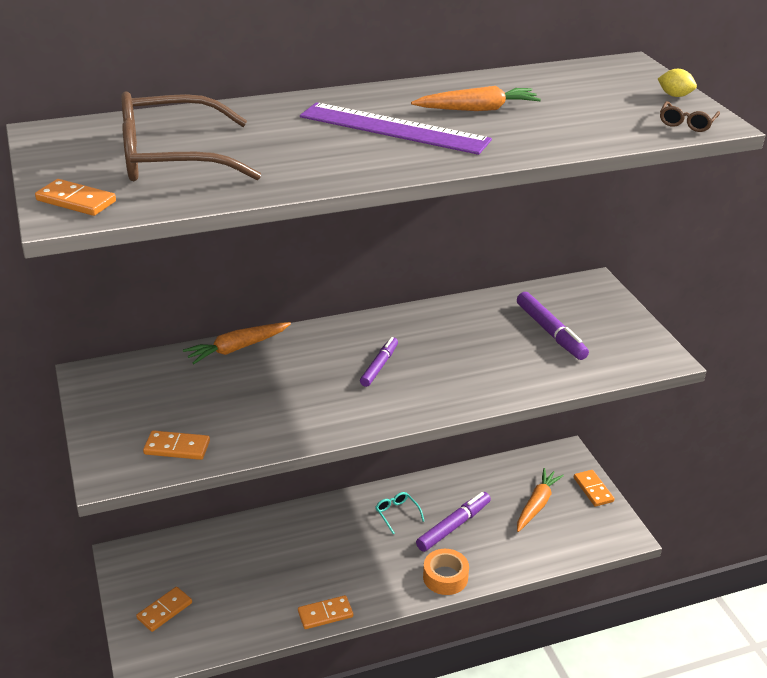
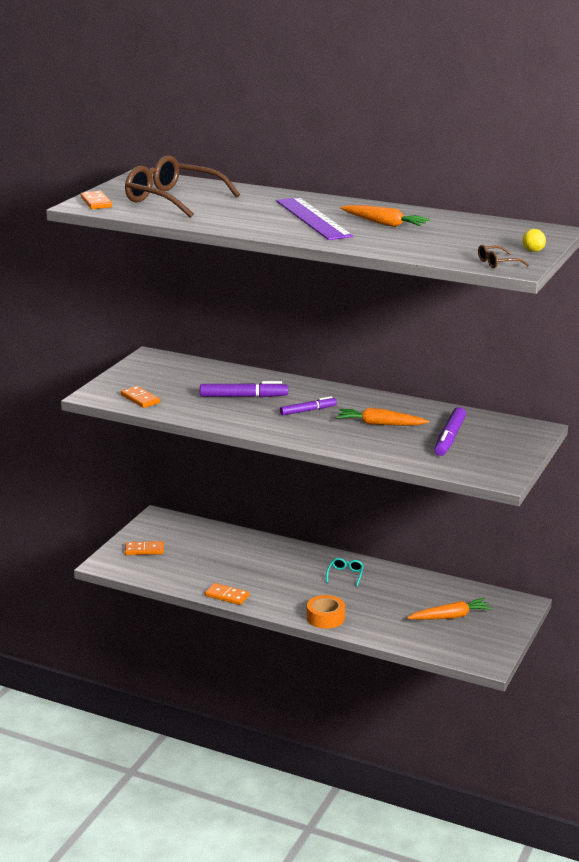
camera: 45 degrees right, 10 degrees down
(237, 348) = (244, 373): orange carrot -> orange carrot (380, 424)
(453, 526) = (372, 598): purple marker -> purple marker (243, 396)
(593, 489) = (507, 630): orange domino -> none

